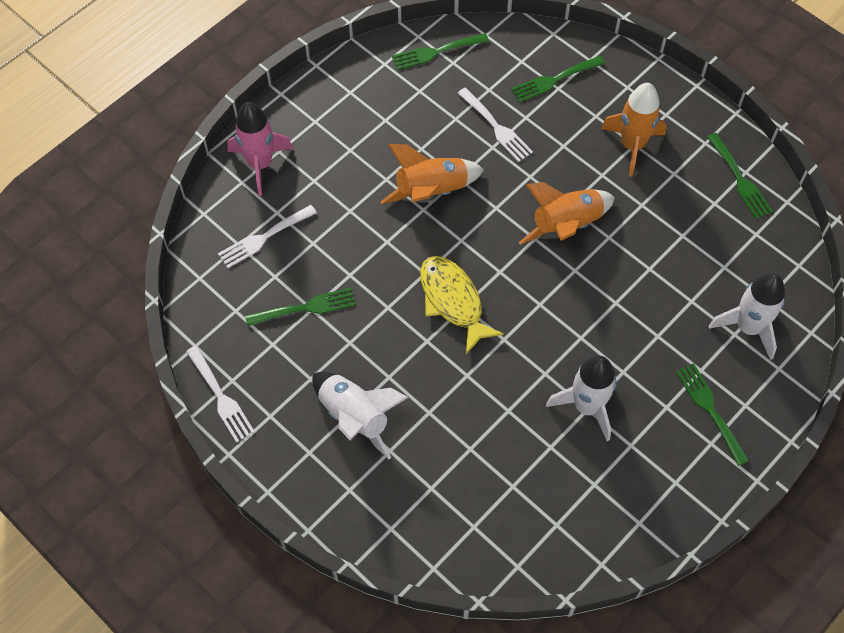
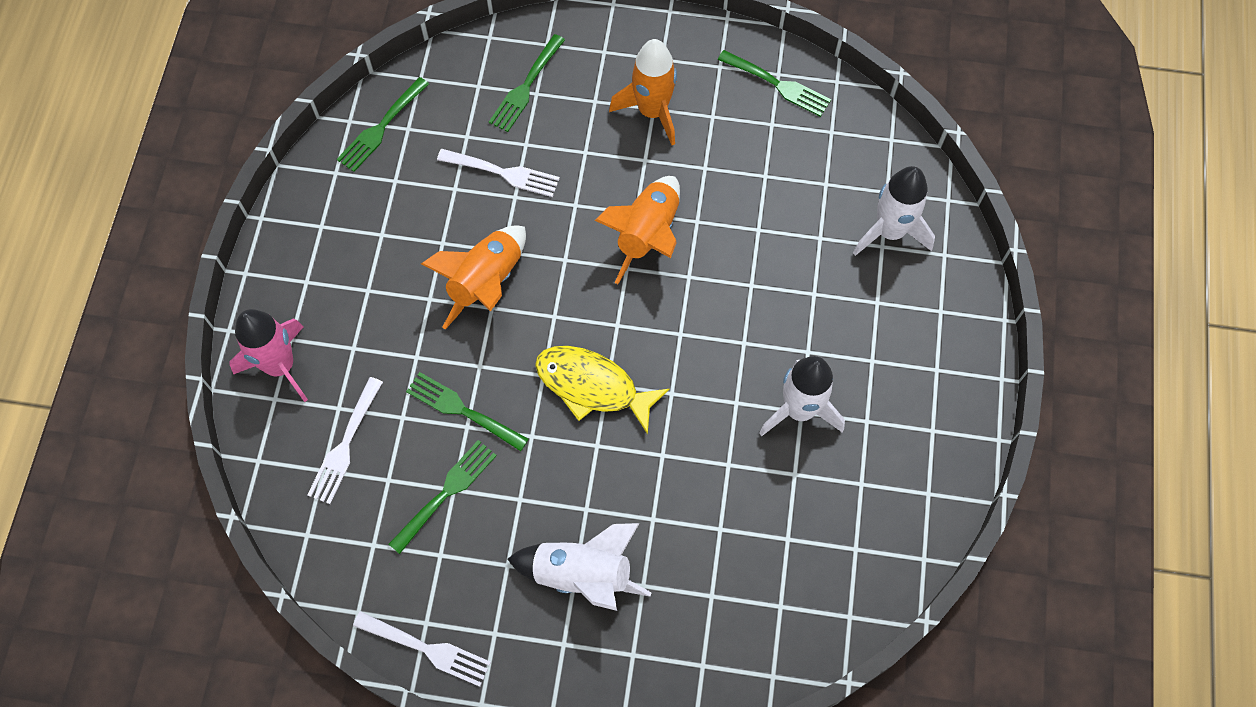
camera: 35 degrees left, 5 degrees up
(710, 410) = (913, 337): green fork -> green fork (463, 410)

